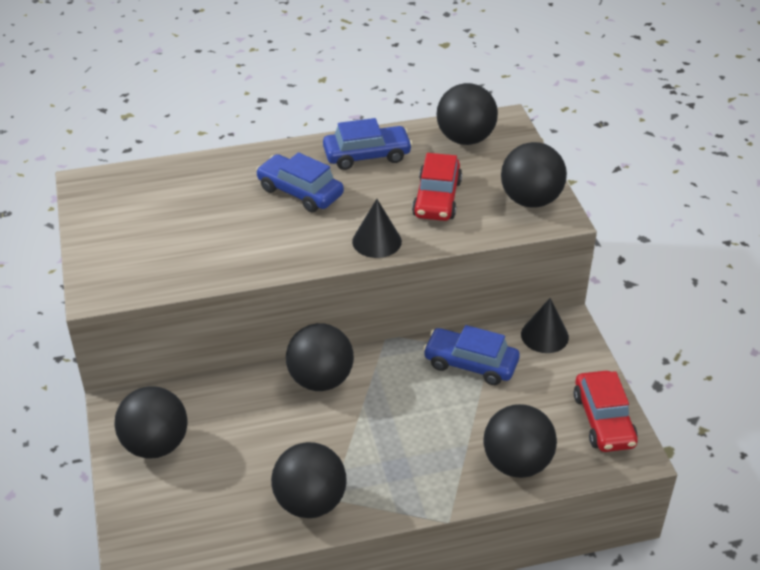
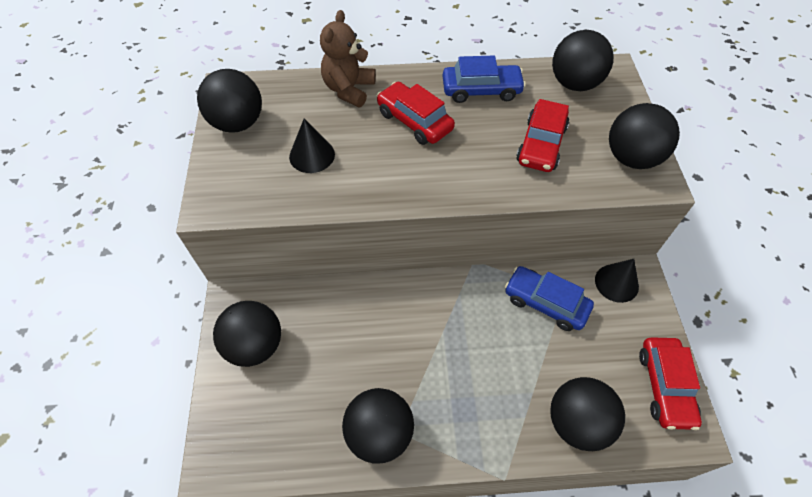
camera: 10 degrees right, 15 degrees up
(222, 170) = (349, 89): none -> brown teddy bear
(300, 192) = (414, 121): blue car -> red car
(320, 380) = (409, 299): black ball -> black ball (238, 123)
(377, 241) = (478, 184): black cone -> black cone (312, 155)

